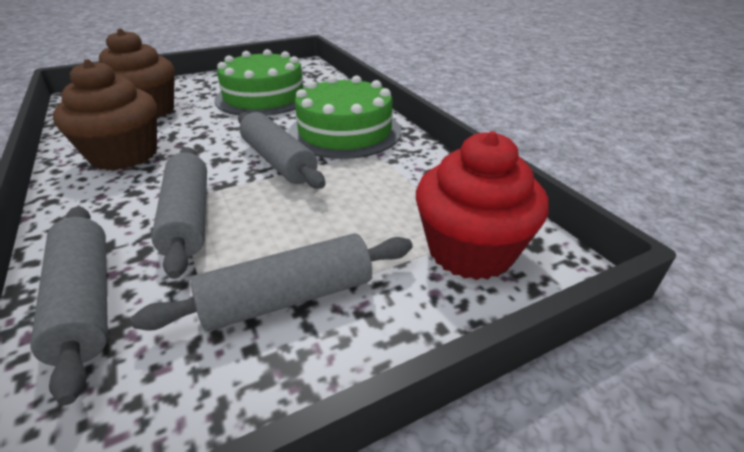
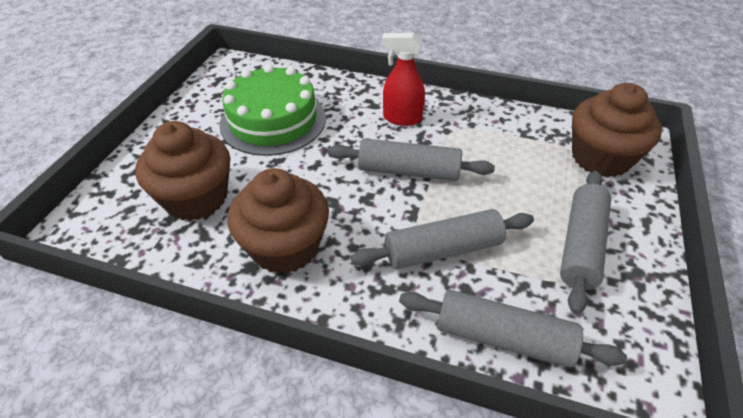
camera: 45 degrees left, 10 degrees up
(188, 217) = (443, 250): grey rolling pin -> grey rolling pin turned 45 degrees counterclockwise
(345, 131) = (402, 118): green cake -> red spray bottle
(470, 250) = (600, 158): red cupcake -> brown cupcake

